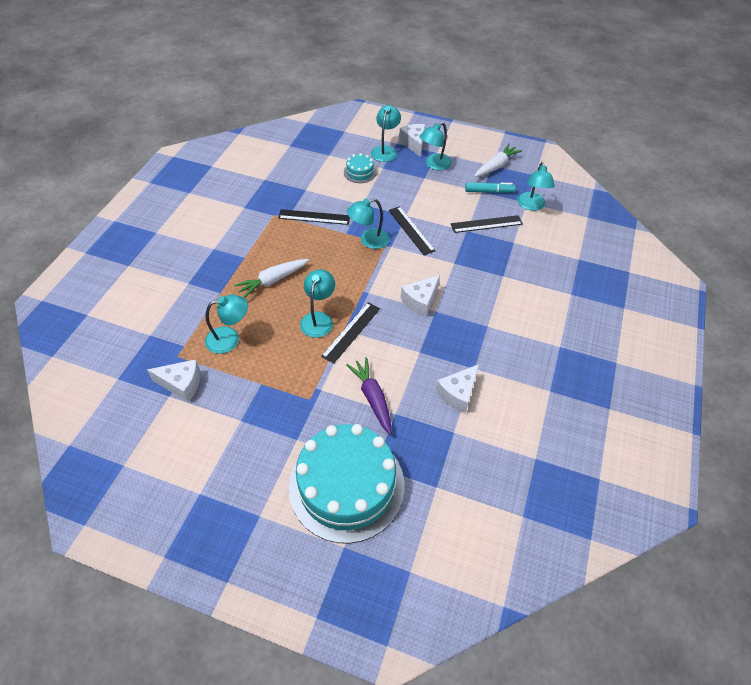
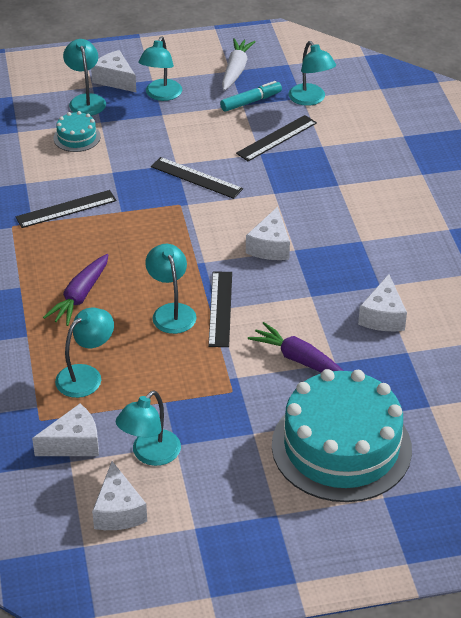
camera: 30 degrees left, 10 degrees down
(165, 451) = (118, 511): none -> white cheese
(273, 280) = (80, 296): white carrot -> purple carrot
(368, 240) = (156, 208): turquoise lamp -> turquoise lamp (150, 455)

